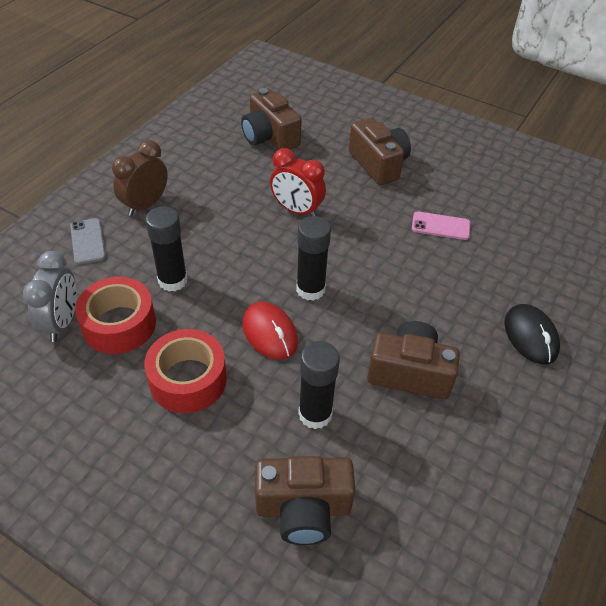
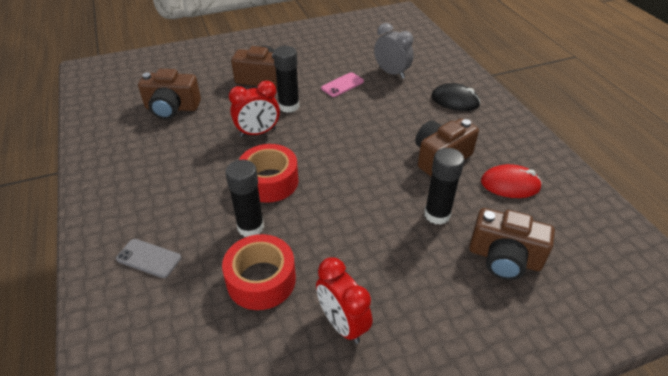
camera: 50 degrees left, 5 degrees down
(62, 322) = (220, 317): grey clock -> grey clock (391, 73)
(113, 410) = (342, 324): none -> red clock
(145, 205) = (153, 204): brown clock -> none
(188, 380) = (353, 264): red tape -> red tape (269, 181)
(270, 333) = (352, 201): red mouse -> red mouse (510, 184)
(303, 508) = (504, 258): brown camera -> brown camera turned 75 degrees clockwise
(310, 289) = (334, 163): black glue stick -> black glue stick (289, 106)

